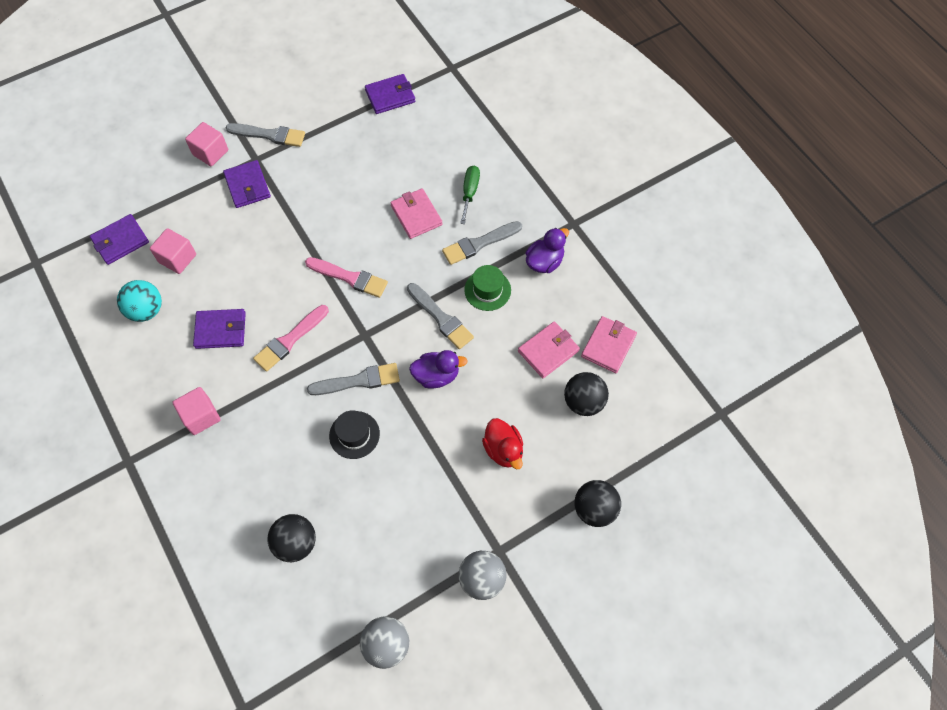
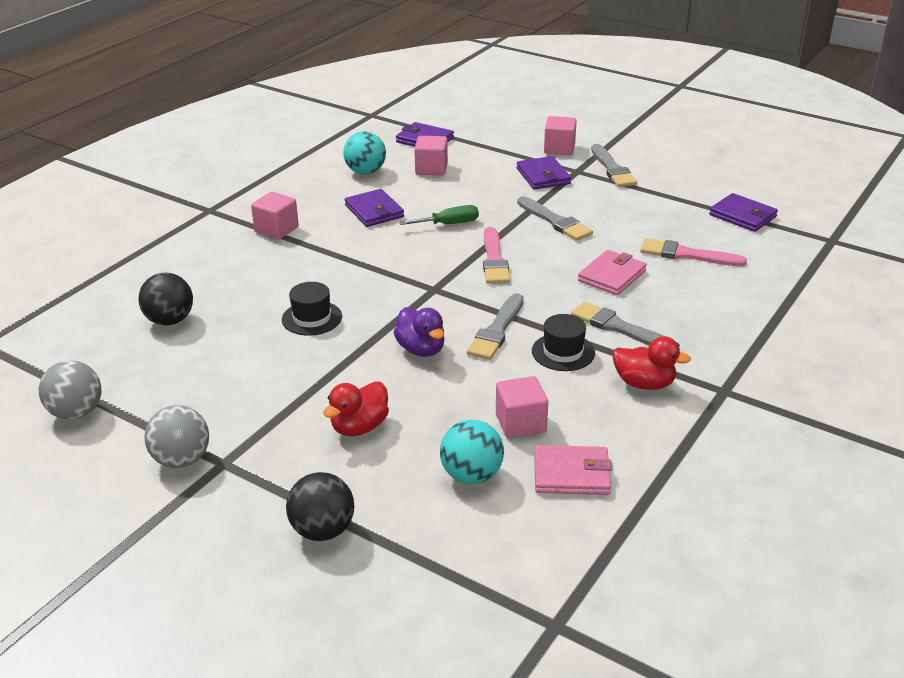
camera: 65 degrees right, 30 degrees down
(247, 186) = (543, 176): purple wallet -> purple wallet turned 60 degrees counterclockwise
(290, 340) = (393, 249): pink brush -> pink brush (686, 255)
(358, 381) = (377, 301): grey brush -> grey brush (555, 221)
(470, 192) = (680, 301): green screwdriver -> green screwdriver (449, 224)
(487, 290) = (563, 352): green hat -> black hat
(544, 262) = (644, 383): purple duck -> red duck
(548, 351) = (520, 423): pink wallet -> pink cube
(583, 402) = (471, 475): black ball -> turquoise ball

